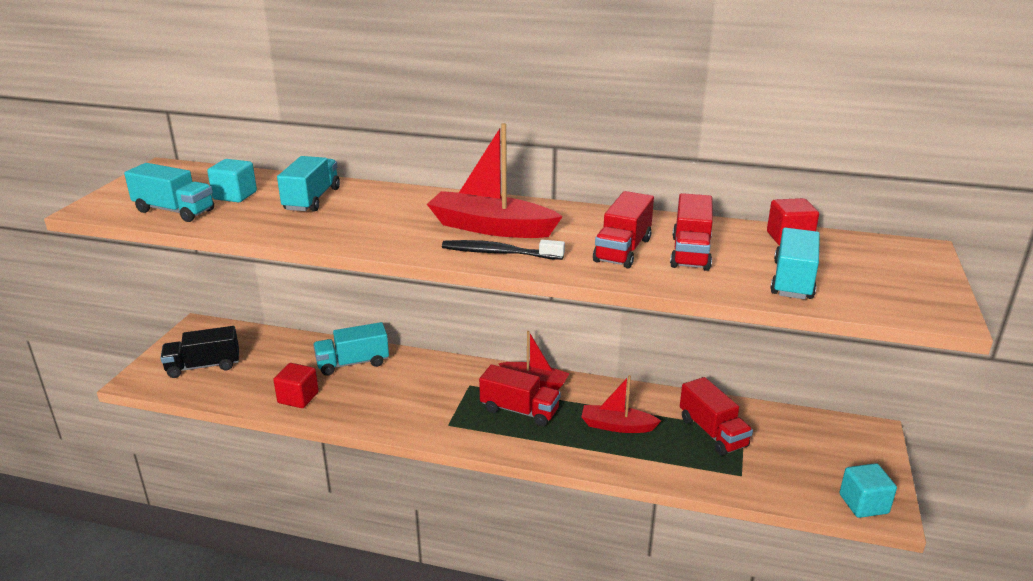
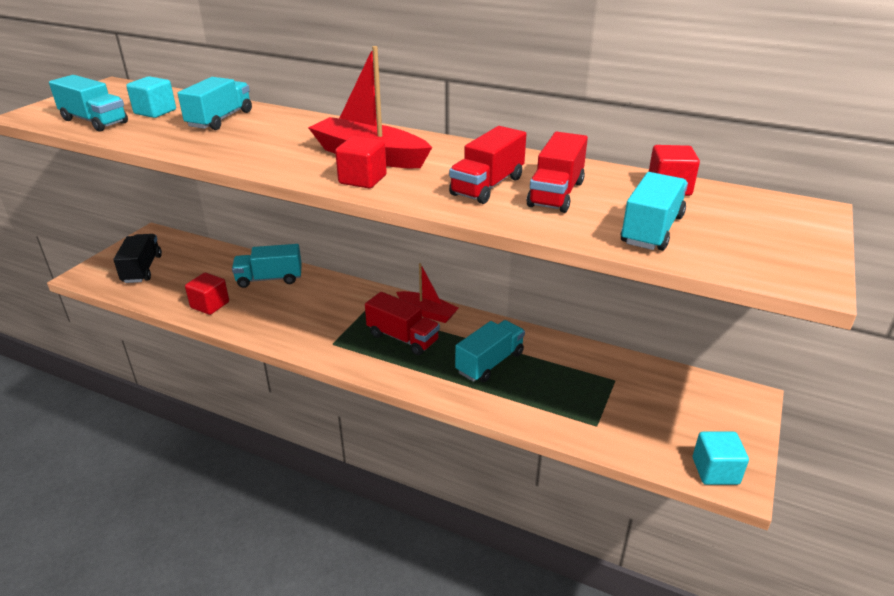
camera: 10 degrees right, 5 degrees up
(203, 366) = (142, 269): black truck -> black truck turned 90 degrees clockwise
(498, 253) = (362, 179): black toothbrush -> red cube
(617, 426) = (490, 363): red boat -> turquoise truck
(712, 432) = (582, 379): red truck -> none

